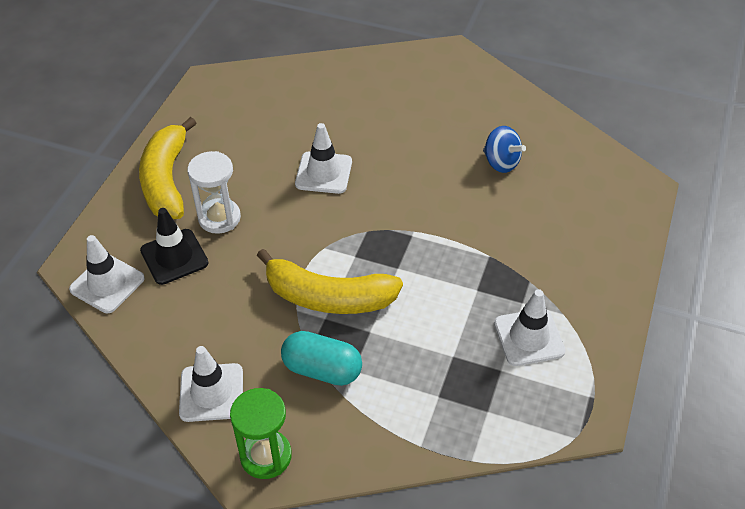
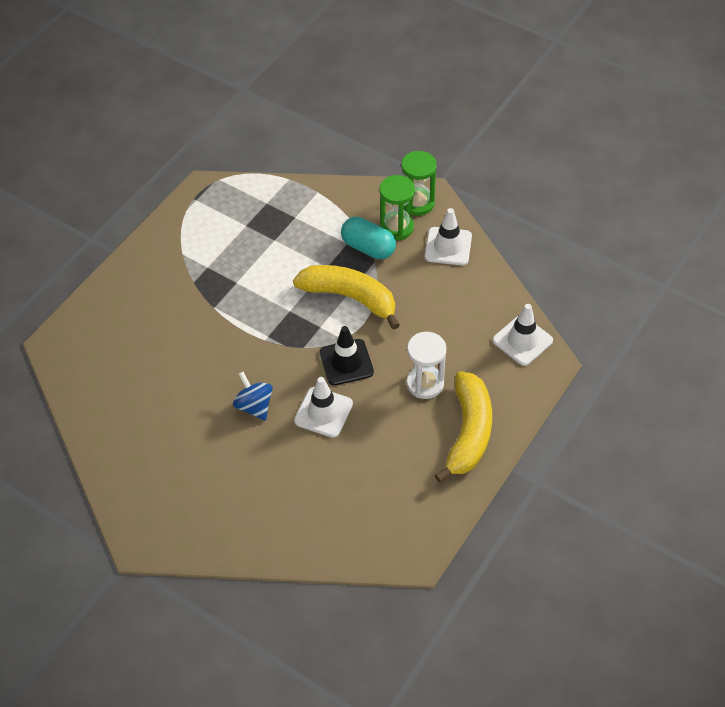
camera: 165 degrees left, 5 degrees up
(174, 257) = (467, 354): black traffic cone -> black traffic cone (346, 362)
(289, 408) = (396, 227): none -> green hourglass
(501, 163) = (161, 391): blue spinning top -> blue spinning top (254, 406)
(529, 337) = (215, 242): white traffic cone -> none

